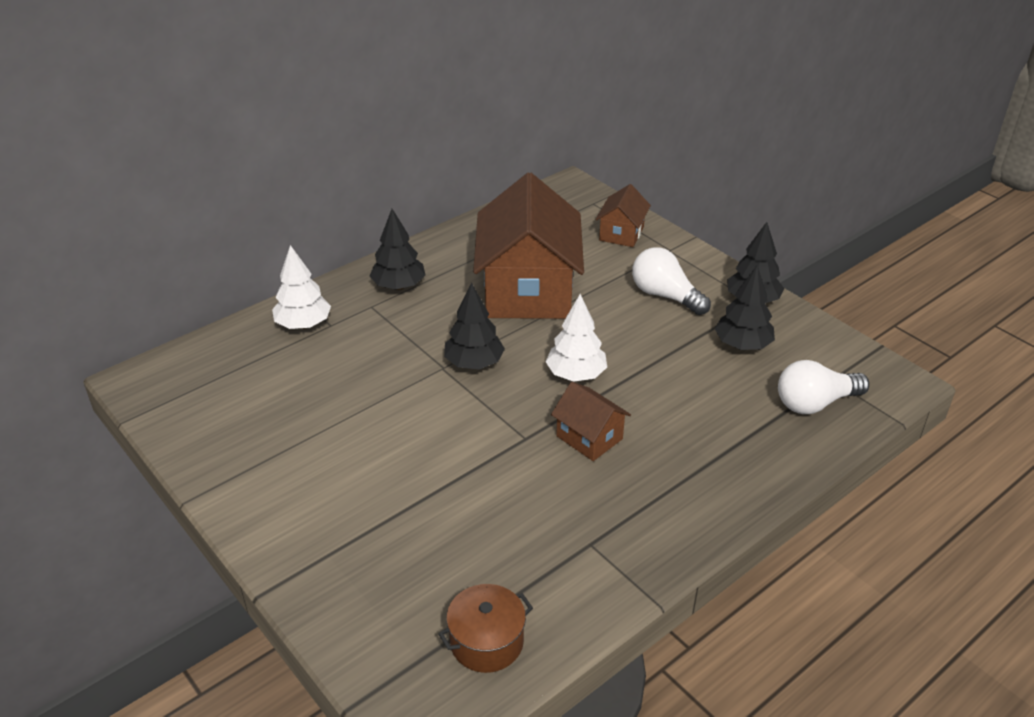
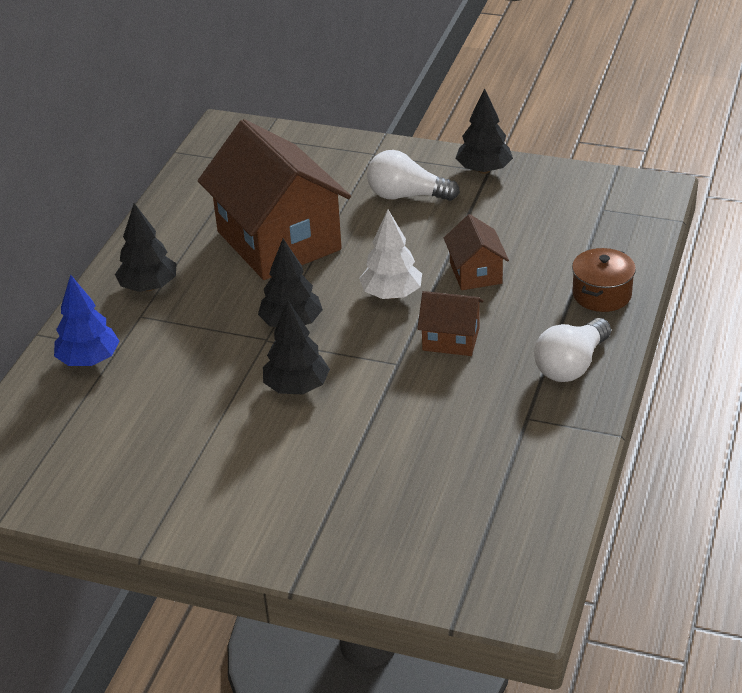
camera: 30 degrees left, 0 degrees up
(303, 324) = (89, 360): white tree -> blue tree
(486, 642) = (514, 525): brown pot -> brown pot (602, 294)
(621, 233) = (316, 156): brown house -> brown house (475, 273)
(742, 345) = (508, 211): black tree -> black tree (297, 387)
(815, 403) = (605, 233): white light bulb -> white light bulb (571, 365)

